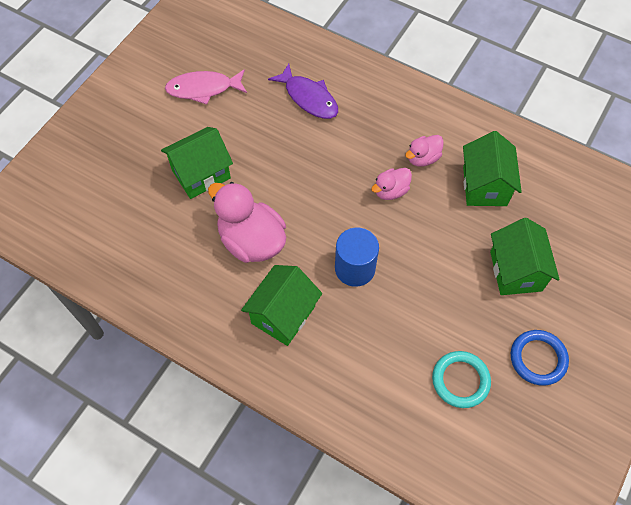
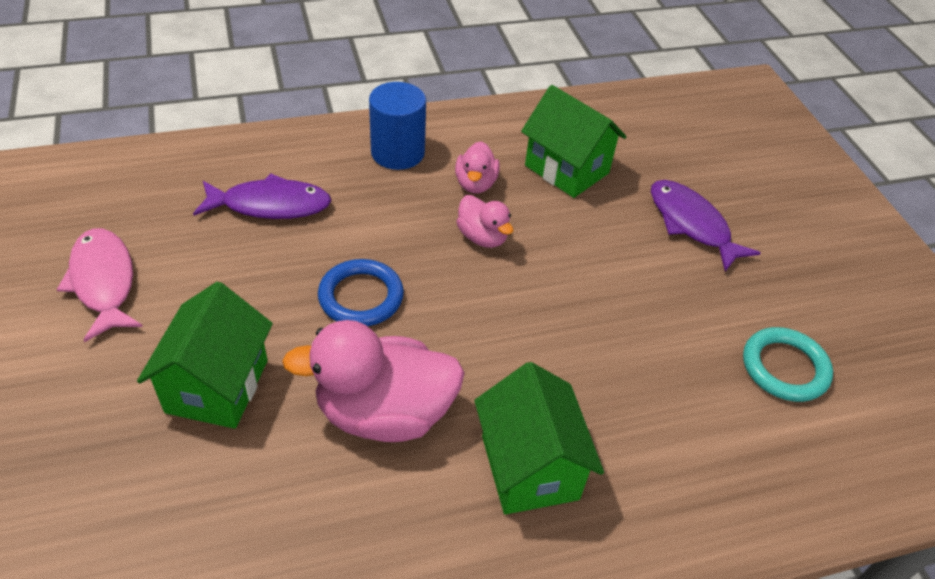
camera: 50 degrees left, 15 degrees down
(203, 89) = (103, 282): pink fish -> pink fish turned 120 degrees clockwise
(355, 268) = (544, 344): blue cylinder -> blue cylinder (397, 153)
(390, 191) = (482, 237): pink duck -> pink duck turned 45 degrees counterclockwise
(515, 271) = (691, 224): green house -> purple fish
(538, 358) = (812, 287): blue ring -> blue ring (361, 297)

